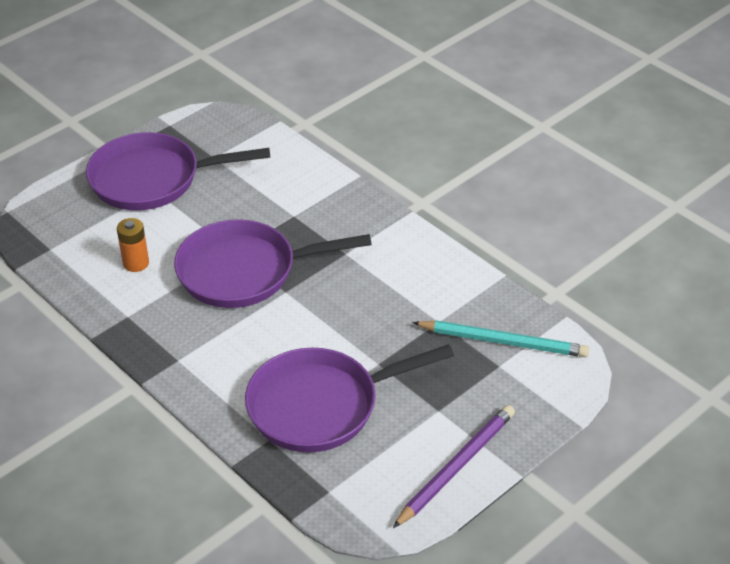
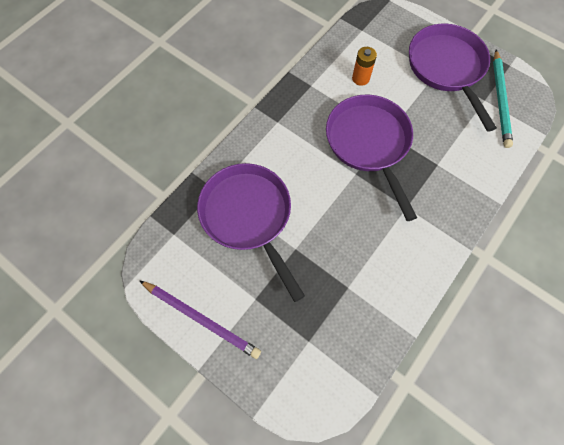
camera: 80 degrees right, 25 degrees up
(503, 341) = (335, 342): turquoise pencil -> turquoise pencil (500, 100)

